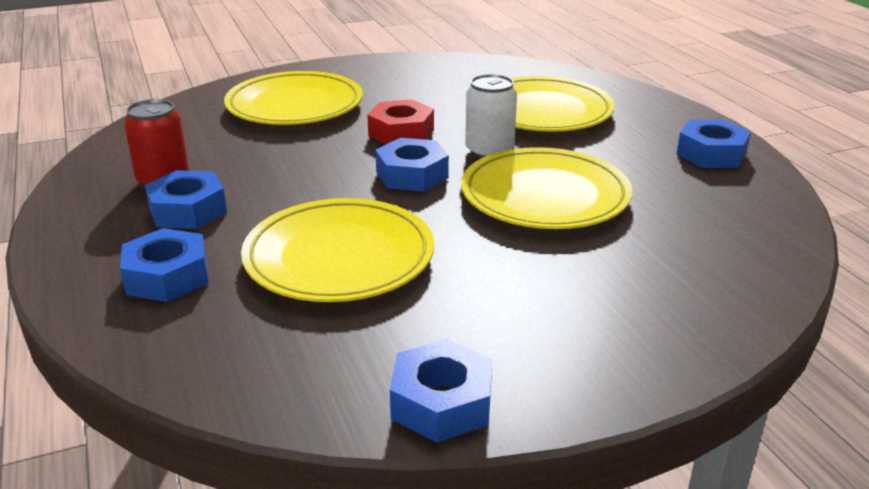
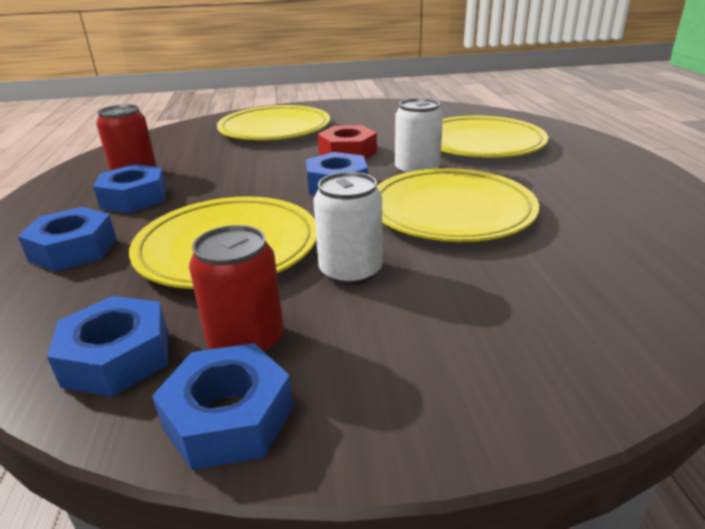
camera: 15 degrees right, 0 degrees up
(417, 342) = (246, 341): none -> red can
(477, 268) = (350, 271): none -> white can
(711, 154) = (637, 187): blue nut -> blue nut (117, 357)

